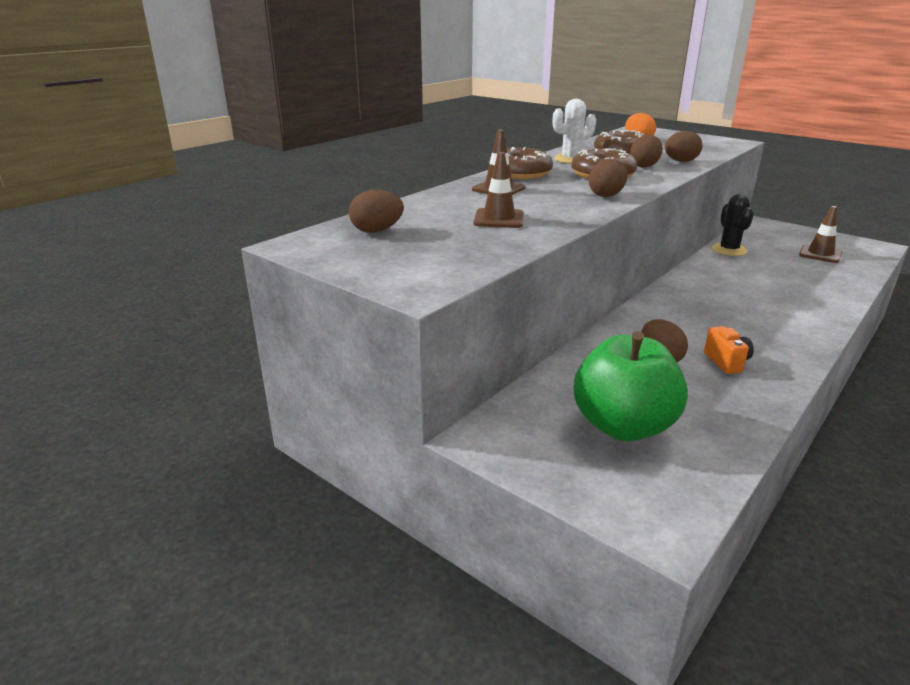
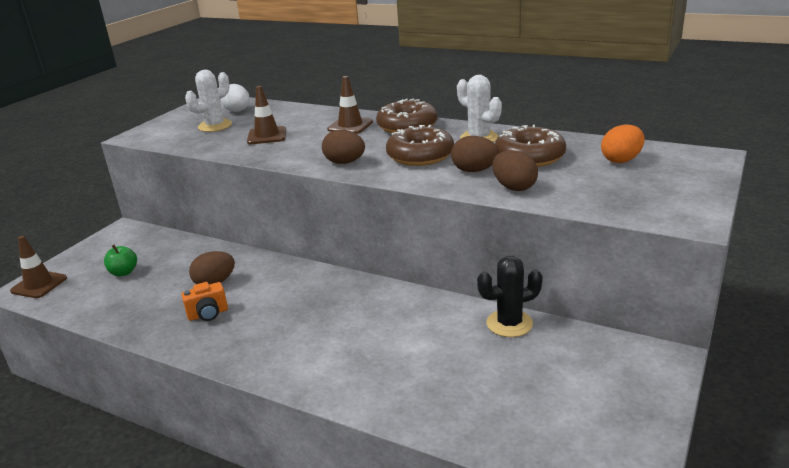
camera: 80 degrees right, 0 degrees up
(377, 231) = (238, 111): brown egg -> white egg
(429, 242) = (215, 126): none -> white cactus
(623, 426) = (124, 272): green apple -> green apple, size x0.43
(820, 254) = (541, 406): brown traffic cone -> brown traffic cone (39, 285)

